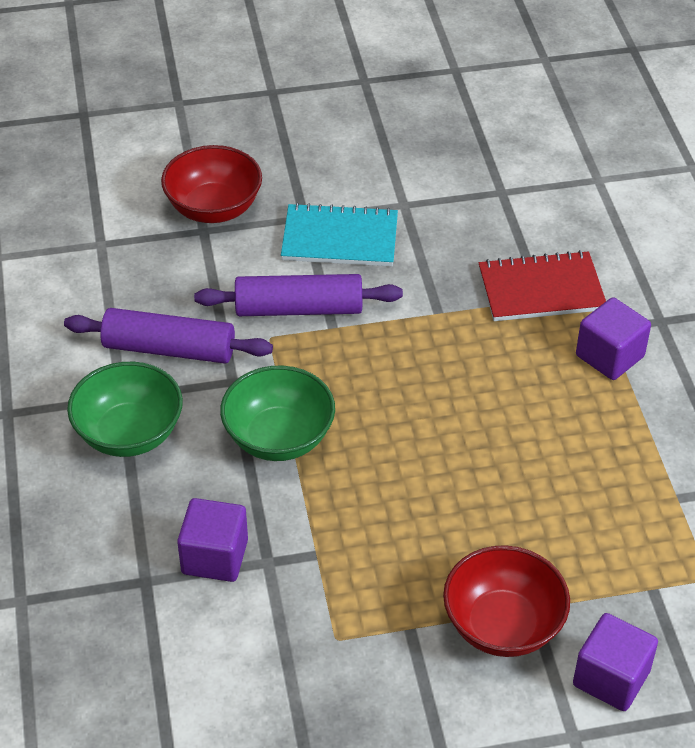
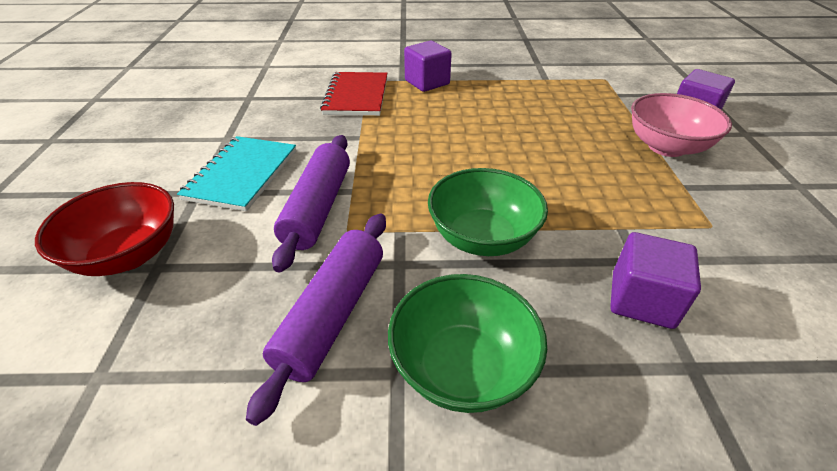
camera: 80 degrees left, 5 degrees down
(502, 625) = (666, 147): red bowl -> pink bowl

